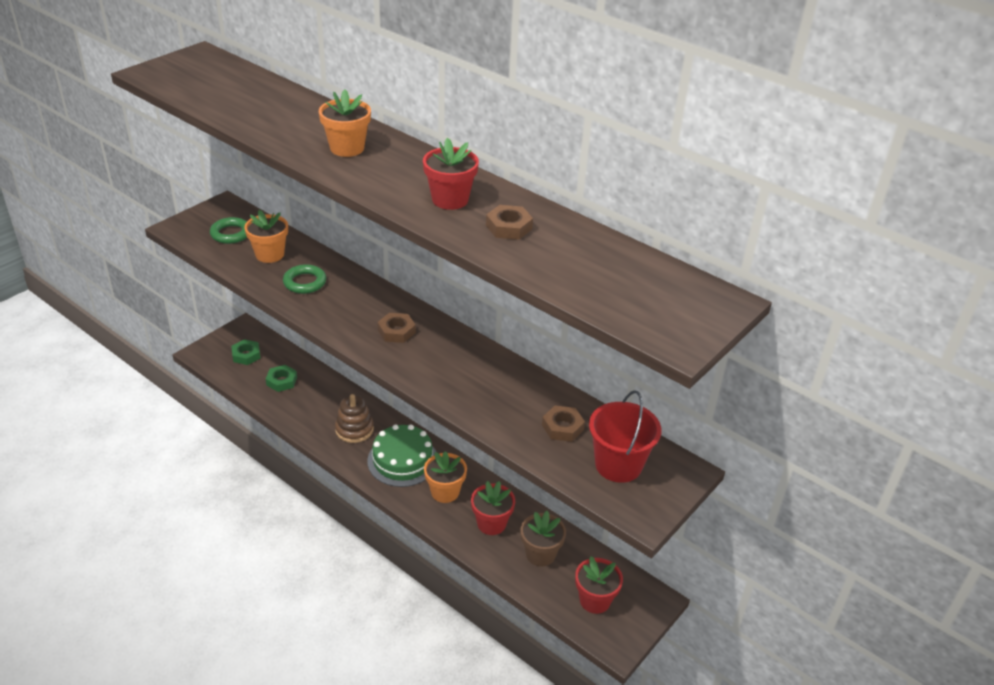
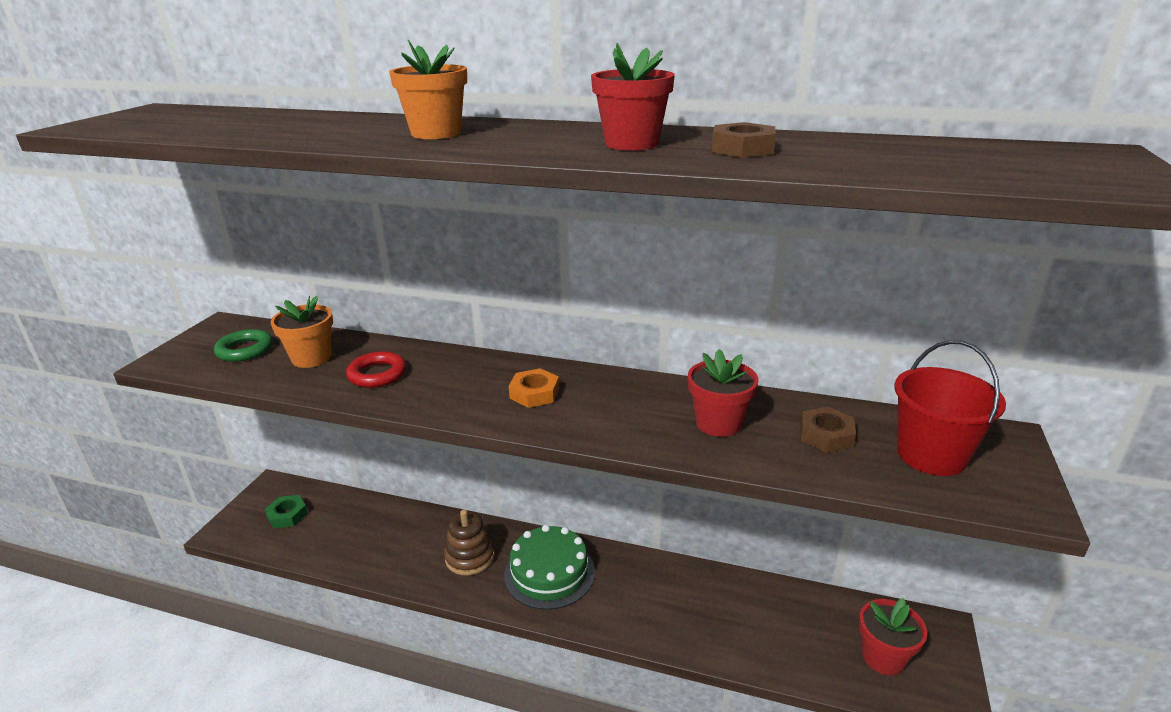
camera: 20 degrees left, 10 degrees down
(281, 381) = (348, 531): green nut -> none
(305, 282) = (377, 374): green ring -> red ring
(396, 331) = (534, 393): brown nut -> orange nut
(445, 492) = (623, 592): orange flower pot -> none
(491, 523) = (701, 610): red flower pot -> red flower pot (718, 423)
(540, 554) = (782, 625): brown flower pot -> none

